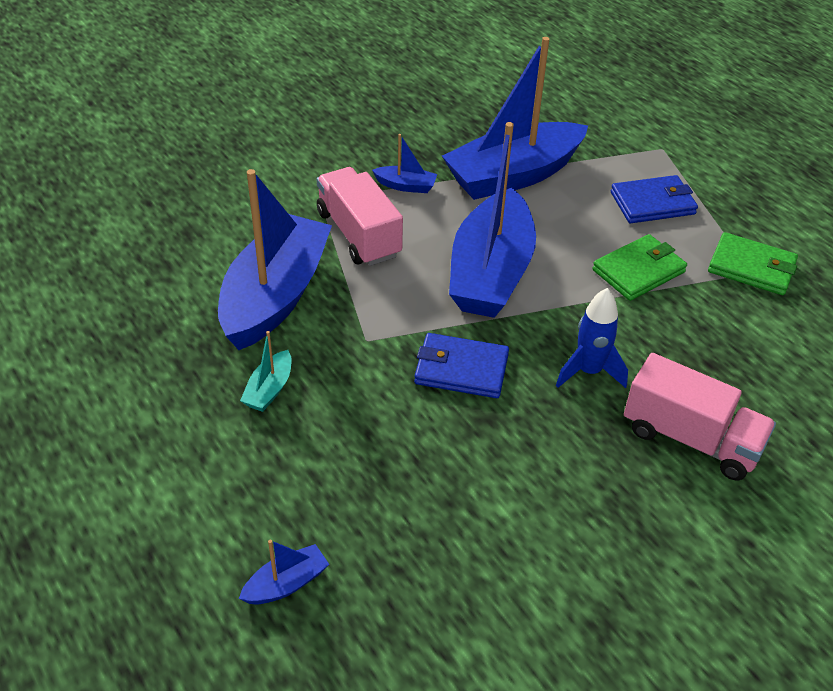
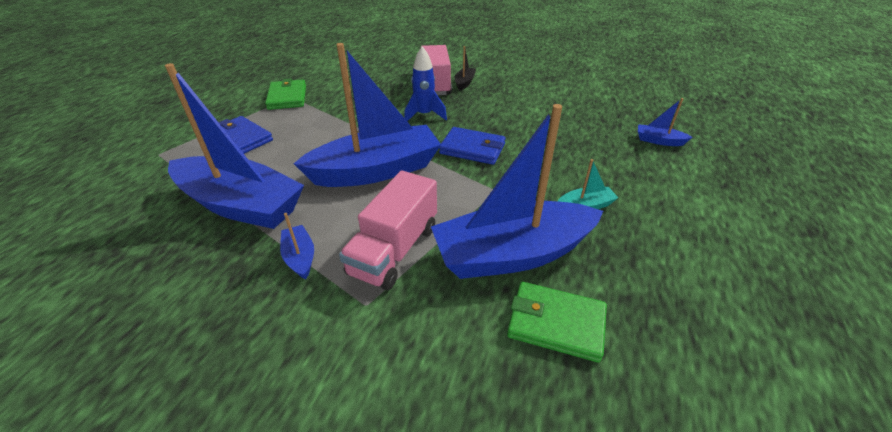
camera: 125 degrees left, 5 degrees down
(461, 369) = (472, 149): blue wallet -> blue wallet turned 45 degrees counterclockwise
(638, 271) = (322, 125): green wallet -> green wallet (556, 323)
(669, 480) = (464, 83): none -> black boat

